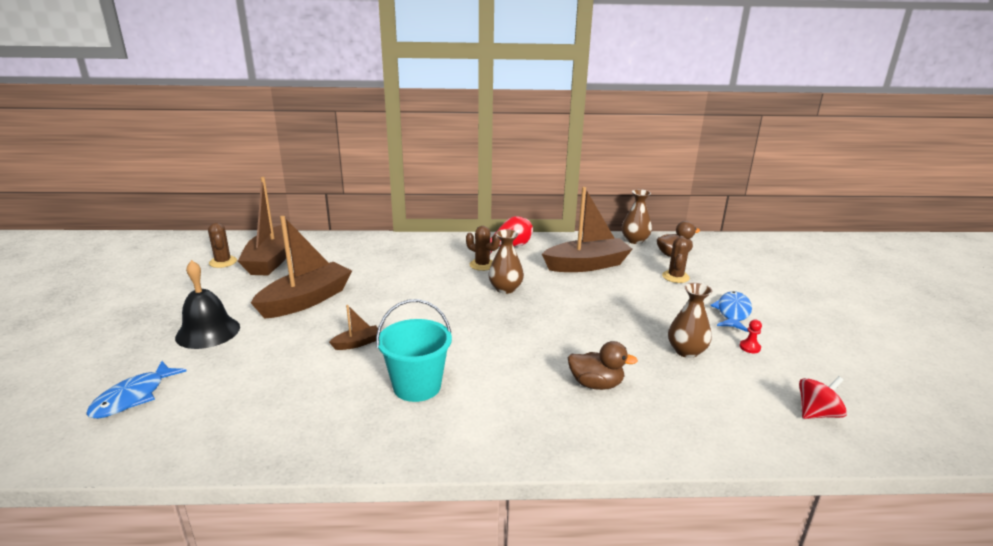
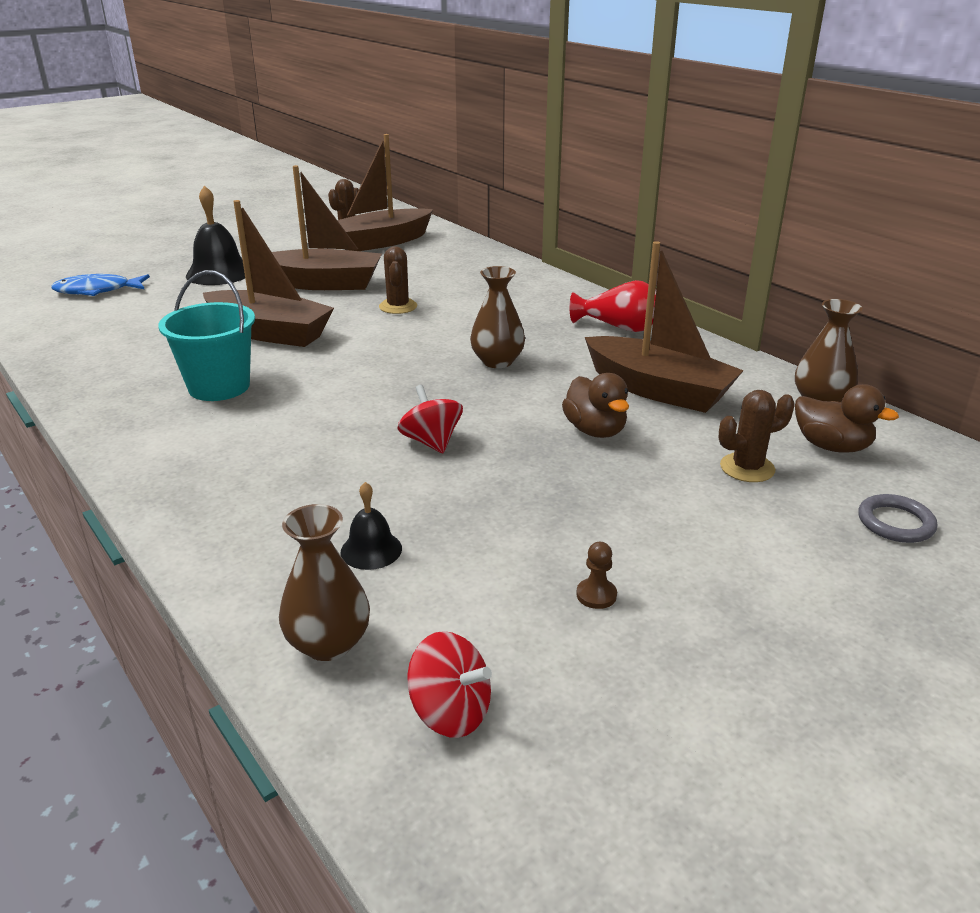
camera: 55 degrees right, 5 degrees up
(357, 343) = (269, 333): brown boat -> brown boat, size x2.30
(482, 265) = (538, 329): brown cactus -> brown cactus (398, 306)
(576, 338) = (431, 442): none -> red spinning top
(596, 384) = (330, 487): brown duck -> brown duck (595, 430)
(672, 392) = (371, 550): none -> black bell
(686, 351) = (504, 535): brown vase -> brown vase (328, 643)
(732, 312) = (701, 552): blue fish -> none
(738, 269) = (895, 523): none -> grey ring
(749, 347) = (596, 595): red pawn -> brown pawn

